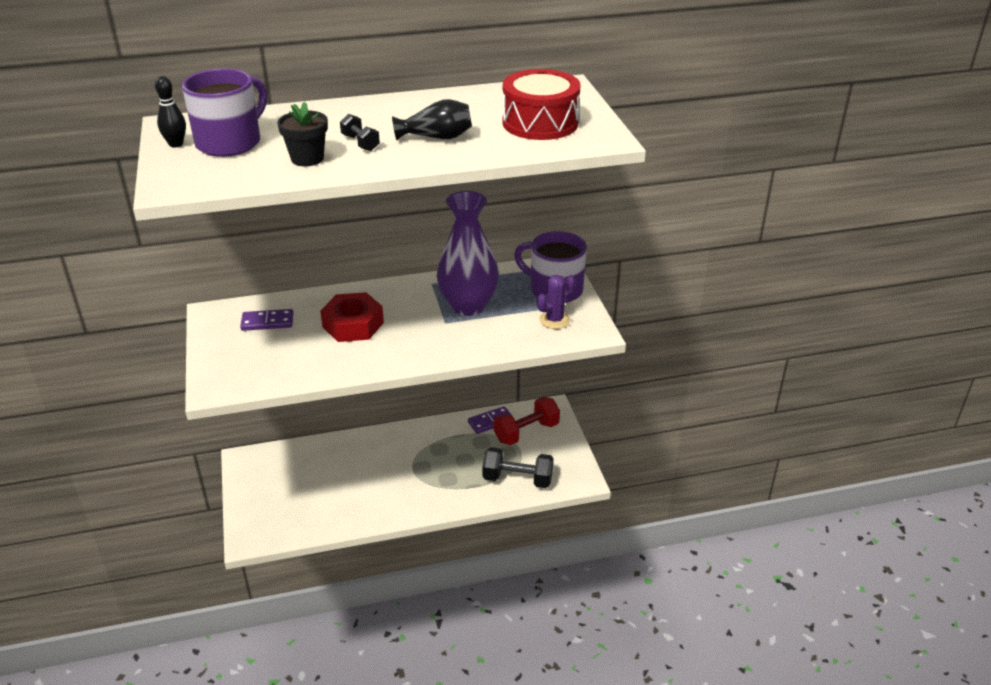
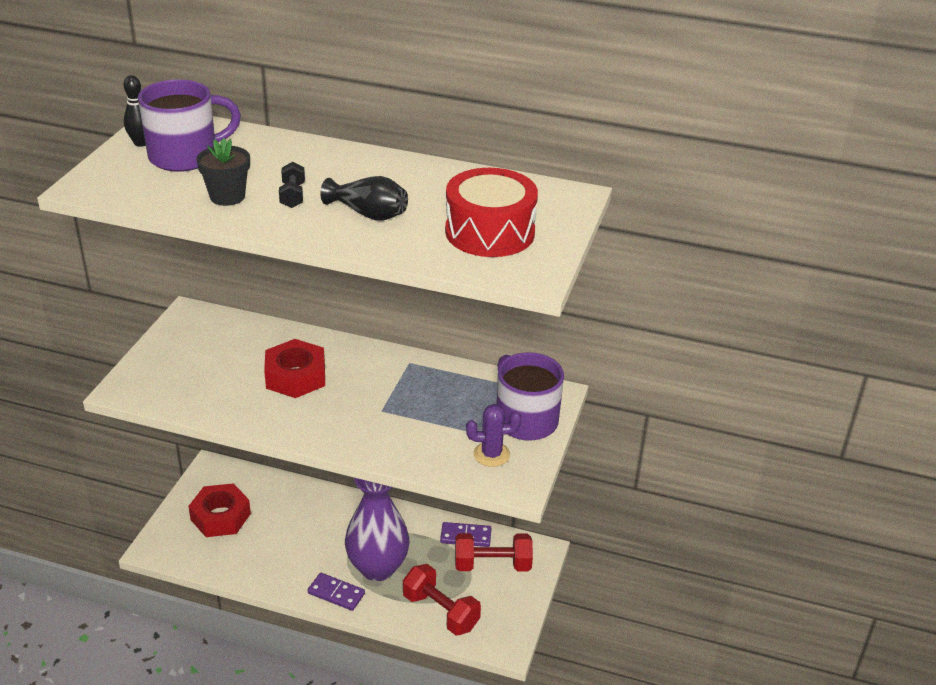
camera: 30 degrees right, 0 degrees up
(267, 322) = (225, 342): purple domino -> purple domino (336, 593)
(285, 491) = (220, 516): none -> red nut
(468, 306) = (421, 401): purple vase -> purple vase (377, 567)
(517, 479) = (441, 611): black dumbbell -> red dumbbell

